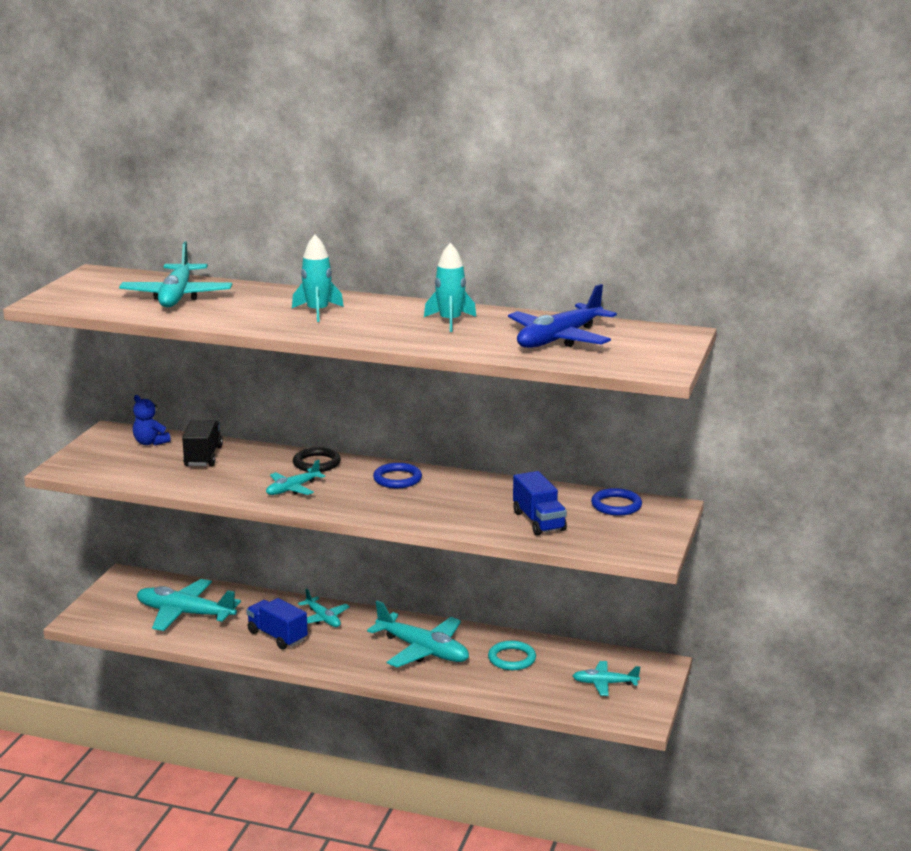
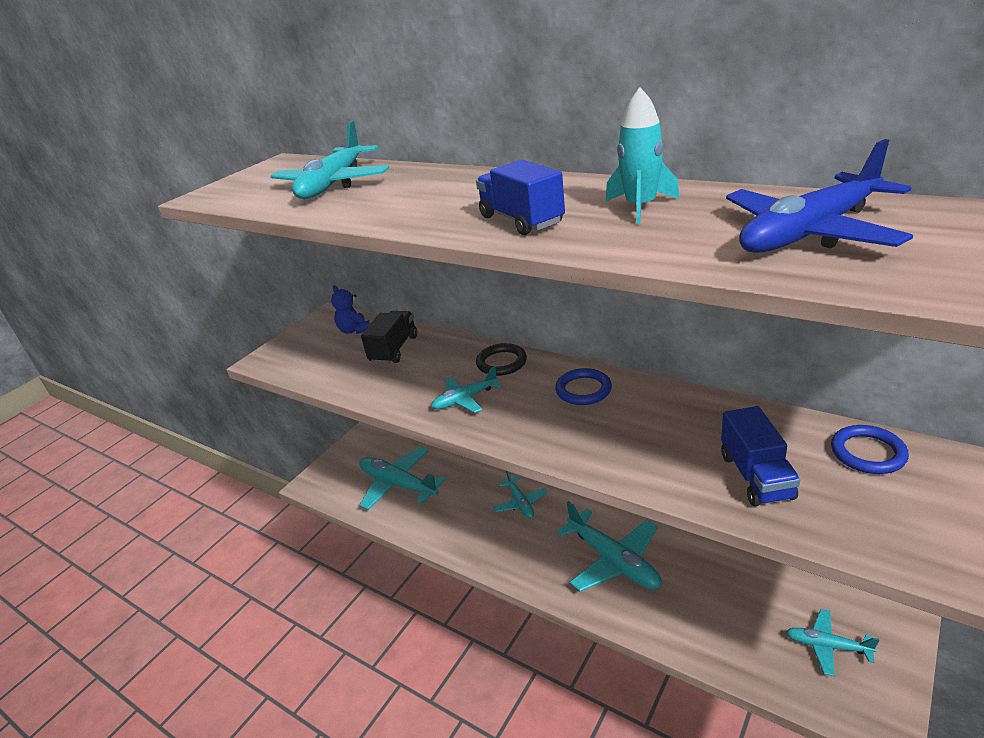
camera: 20 degrees right, 10 degrees up
(277, 636) = (472, 523): blue truck -> blue truck (521, 220)
(317, 312) = (473, 198): turquoise rocket -> none
(512, 658) = (712, 586): turquoise ring -> none

